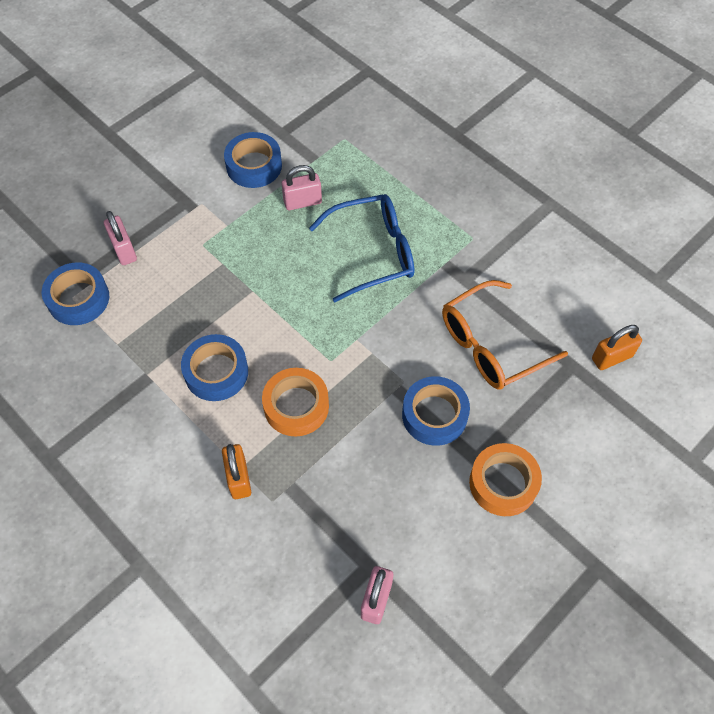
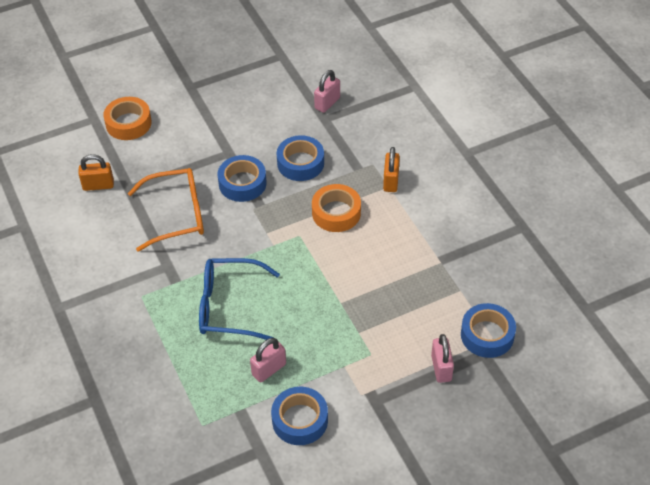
camera: 160 degrees left, 10 degrees down
(216, 372) = (387, 250): blue tape -> blue tape (300, 163)
(302, 202) = (269, 369): pink padlock -> pink padlock turned 45 degrees counterclockwise
(503, 483) = (220, 136): orange tape -> orange tape (128, 123)

